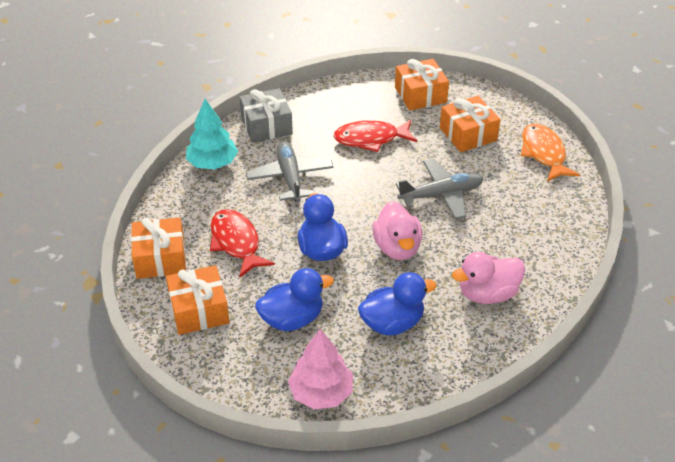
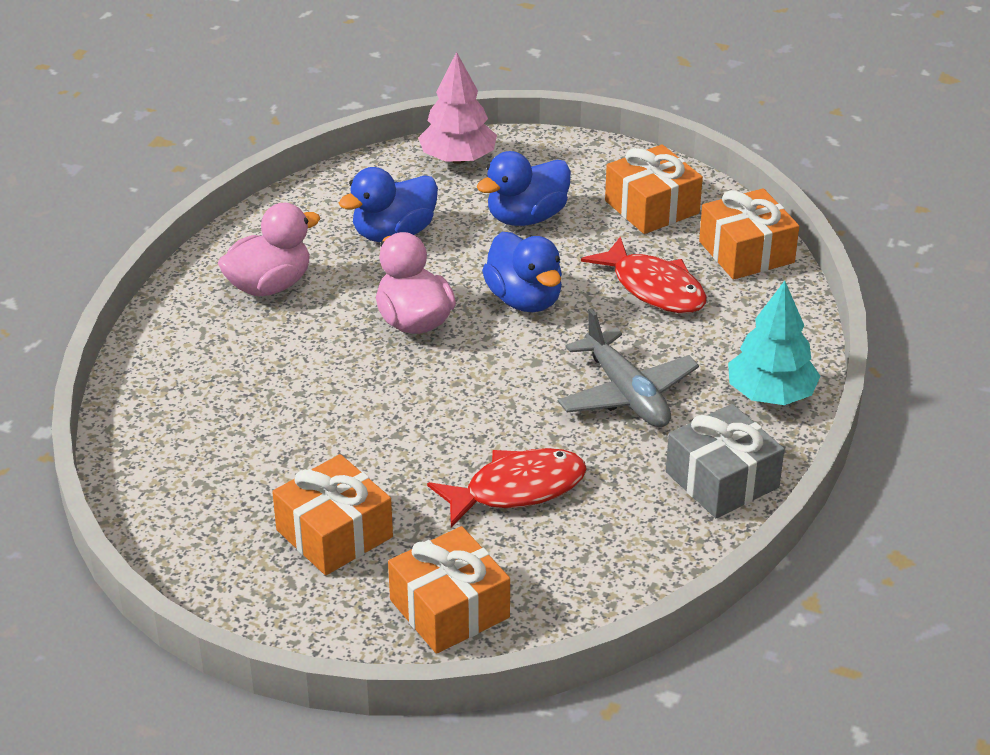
camera: 165 degrees right, 5 degrees down
(441, 195) = (362, 409): grey plane -> none
(544, 153) = (184, 520): orange fish -> none

